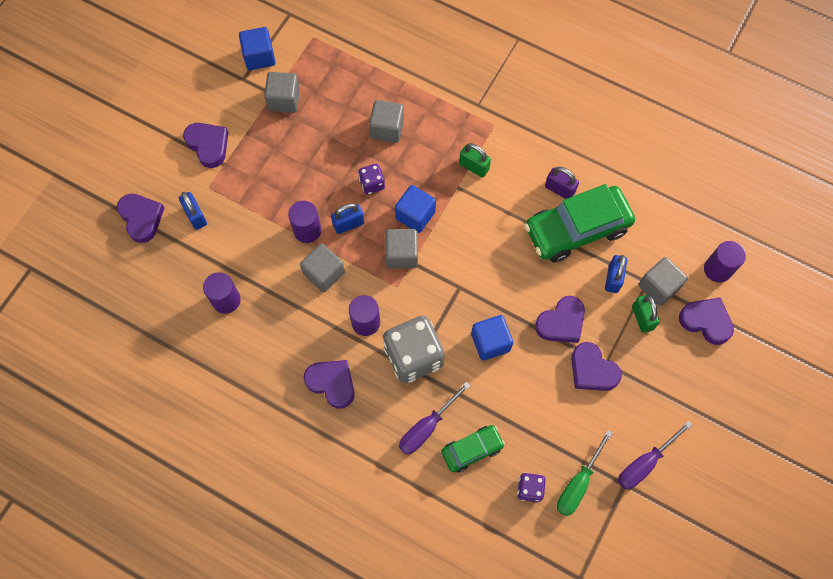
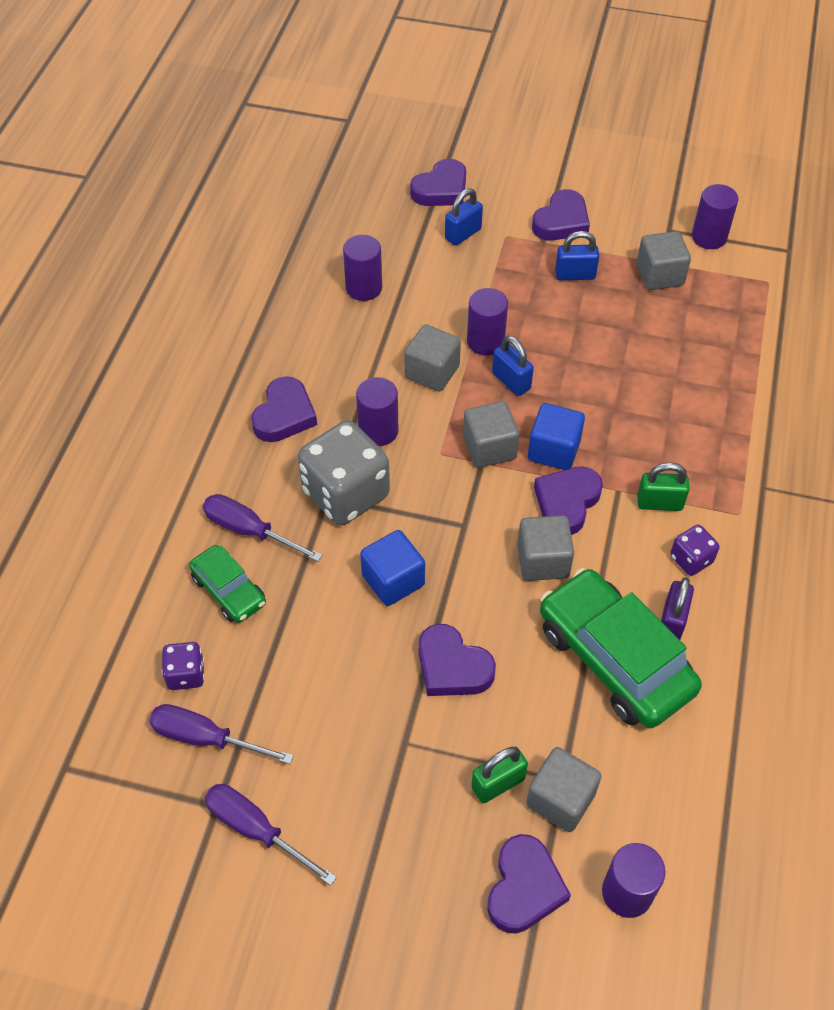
camera: 75 degrees right, 15 degrees down
(259, 57) = (709, 237): blue cube -> purple cylinder
(372, 184) = (580, 392): purple dice -> purple dice (691, 559)
(387, 129) = (671, 390): grey cube -> grey cube (543, 561)
(474, 167) = (659, 503): green padlock -> green padlock turned 75 degrees clockwise
(578, 484) = (205, 738): green screwdriver -> purple screwdriver
(592, 370) = (388, 725): purple heart -> purple heart (567, 502)
(613, 278) = (550, 727): blue padlock -> blue padlock (575, 275)

